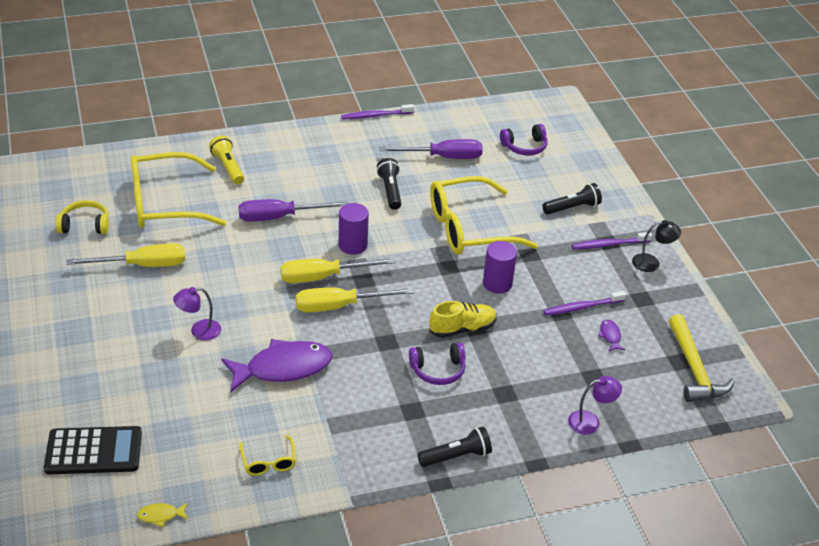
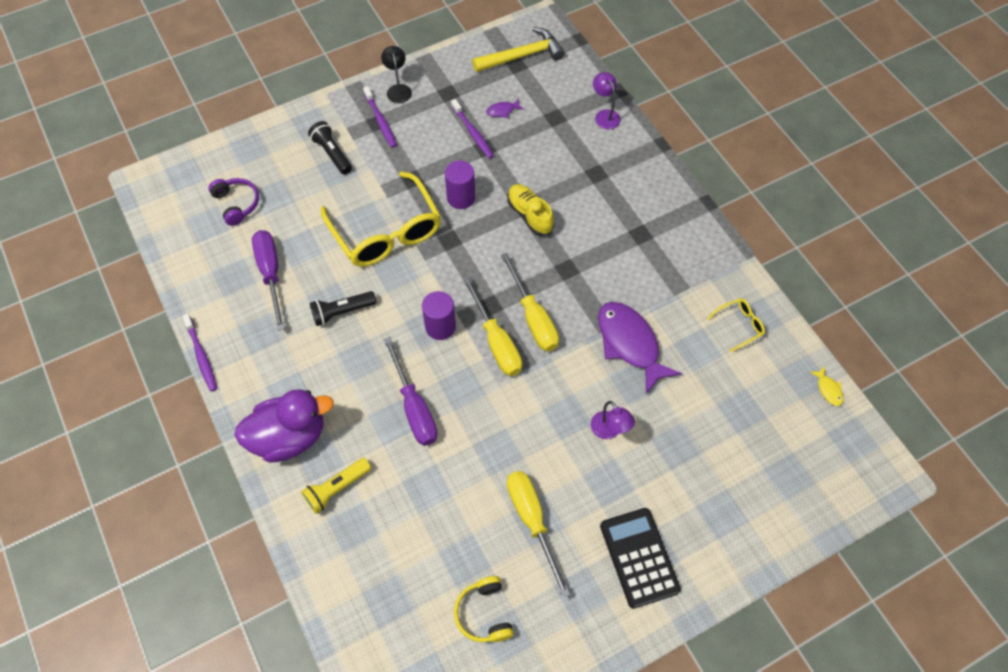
camera: 100 degrees left, 20 degrees up
(94, 451) = (788, 469): black calculator -> black calculator (639, 557)
(165, 203) = (421, 536): yellow glasses -> none
(284, 150) = (289, 437): none -> purple duck
(438, 370) = (587, 224): purple headphones -> none
(456, 456) = (677, 196): black flashlight -> none

